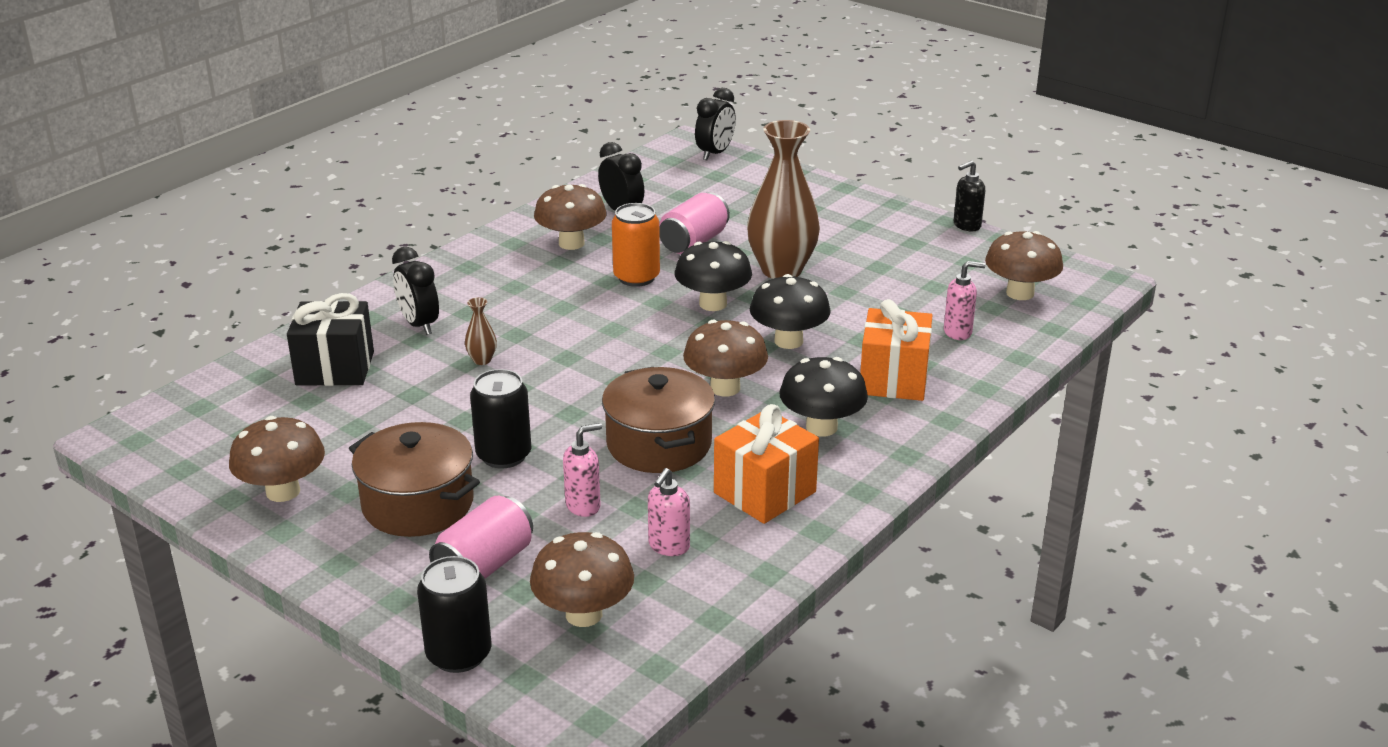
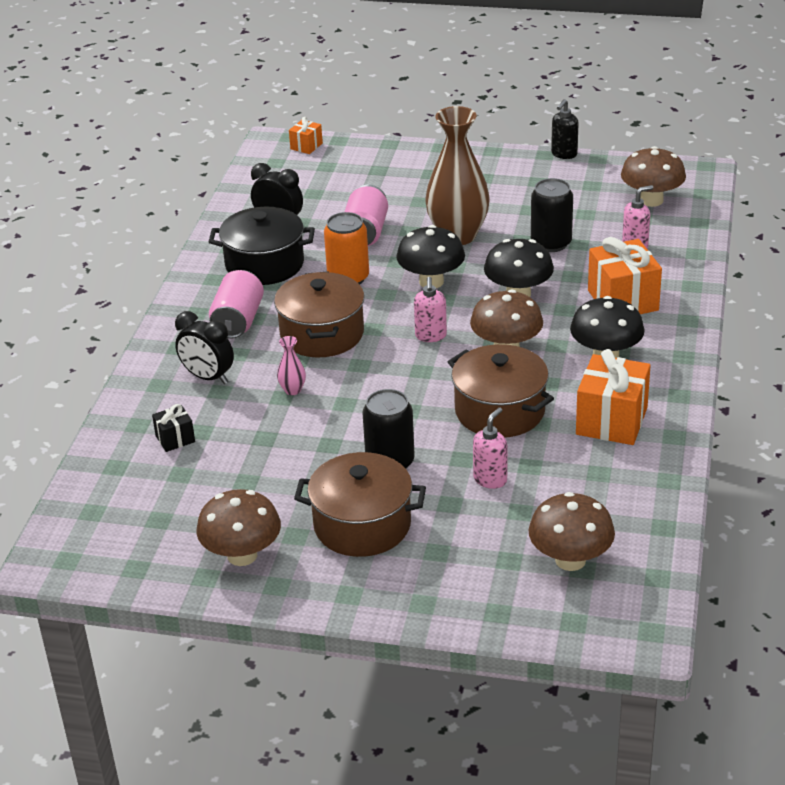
camera: 25 degrees left, 5 degrees up
(335, 368) = (175, 439): black gift -> black gift, size x0.50
(459, 654) = (510, 624): black can -> black can (551, 243)
(482, 360) = (292, 390): brown vase -> pink vase
(484, 565) = (462, 552): pink can -> pink can (238, 321)
(560, 319) = (322, 334): none -> brown pot
(571, 243) = (264, 264): brown mushroom -> black pot
(668, 546) = (582, 487): pink soap dispenser -> pink soap dispenser (431, 336)
(715, 153) = (306, 146): black clock -> orange gift

